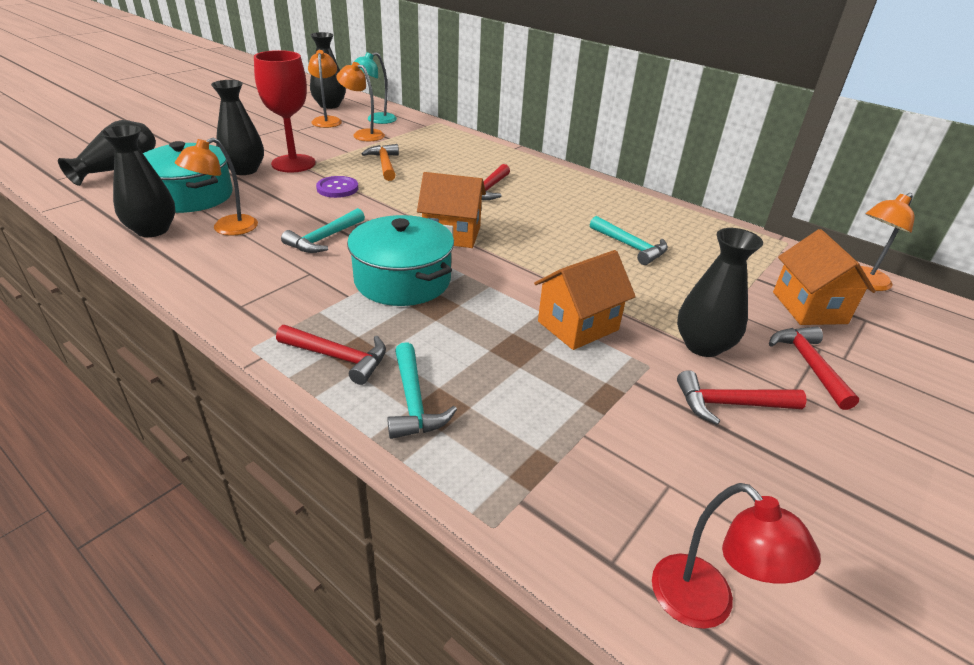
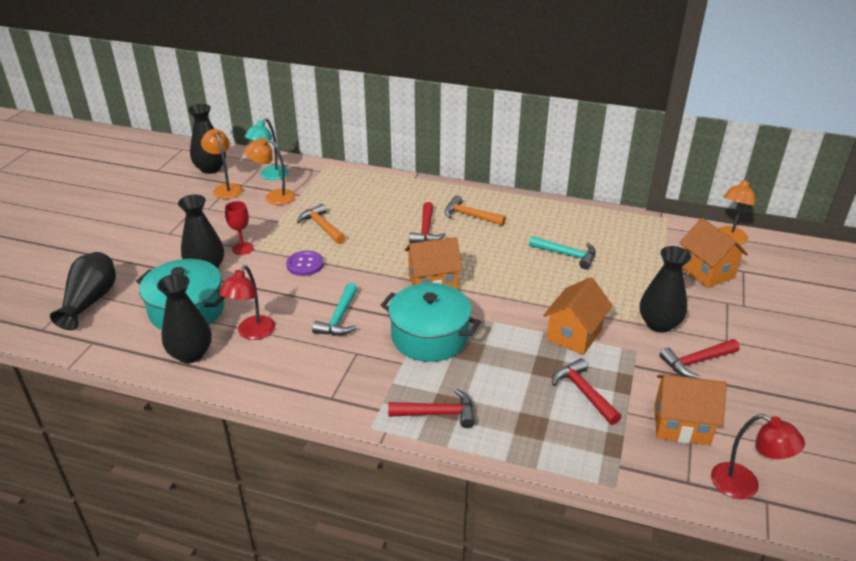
camera: 20 degrees left, 0 degrees up
(227, 229) = (252, 333): orange lamp -> red lamp
(293, 163) = (242, 248): red goblet -> red goblet, size x0.52
(414, 402) = (512, 427): turquoise hammer -> none
(545, 189) = (470, 216): none -> orange hammer
(654, 477) = (681, 425): none -> orange house
(809, 365) = (726, 317): red hammer -> red hammer (583, 392)

